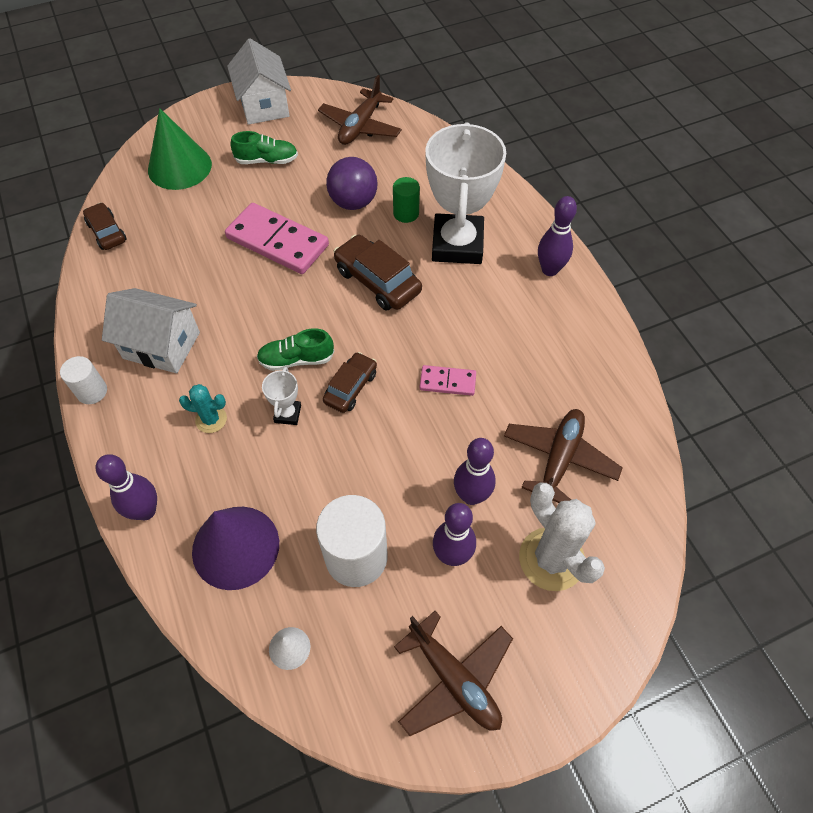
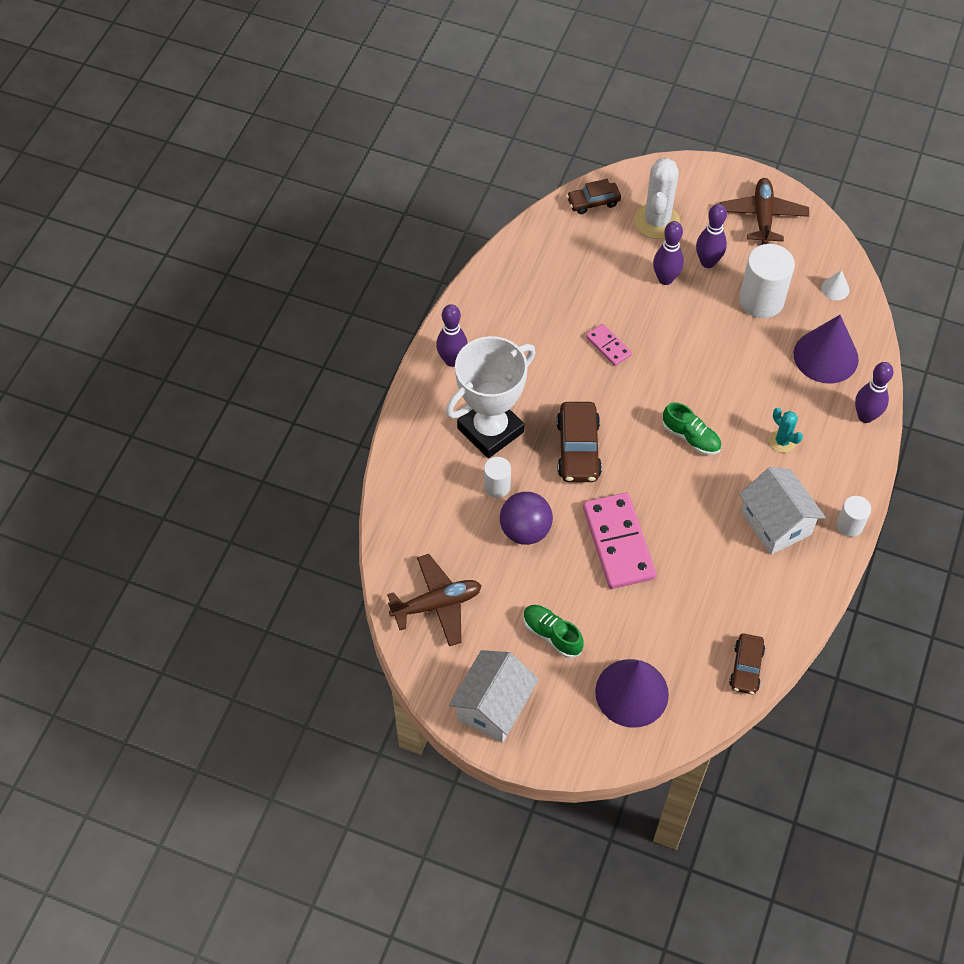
camera: 135 degrees left, 0 degrees up
(179, 167) = (632, 692): green cone -> purple cone
(287, 414) = (729, 406): white trophy -> none
(350, 387) = (673, 391): brown car -> brown car (593, 202)
(406, 213) = (497, 486): green cylinder -> white cylinder
(559, 459) = (594, 257): brown plane -> none

